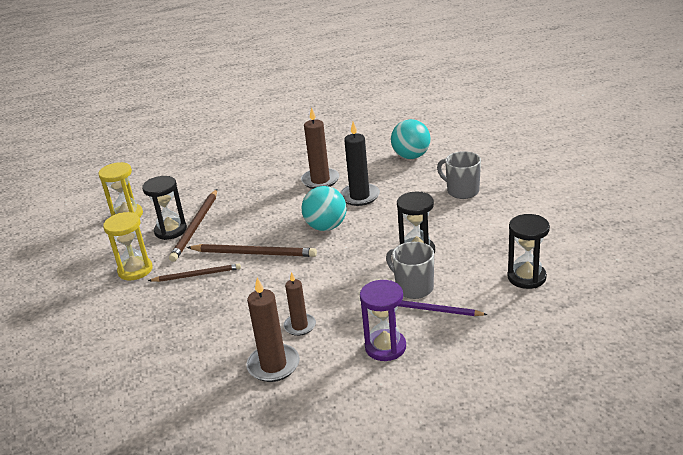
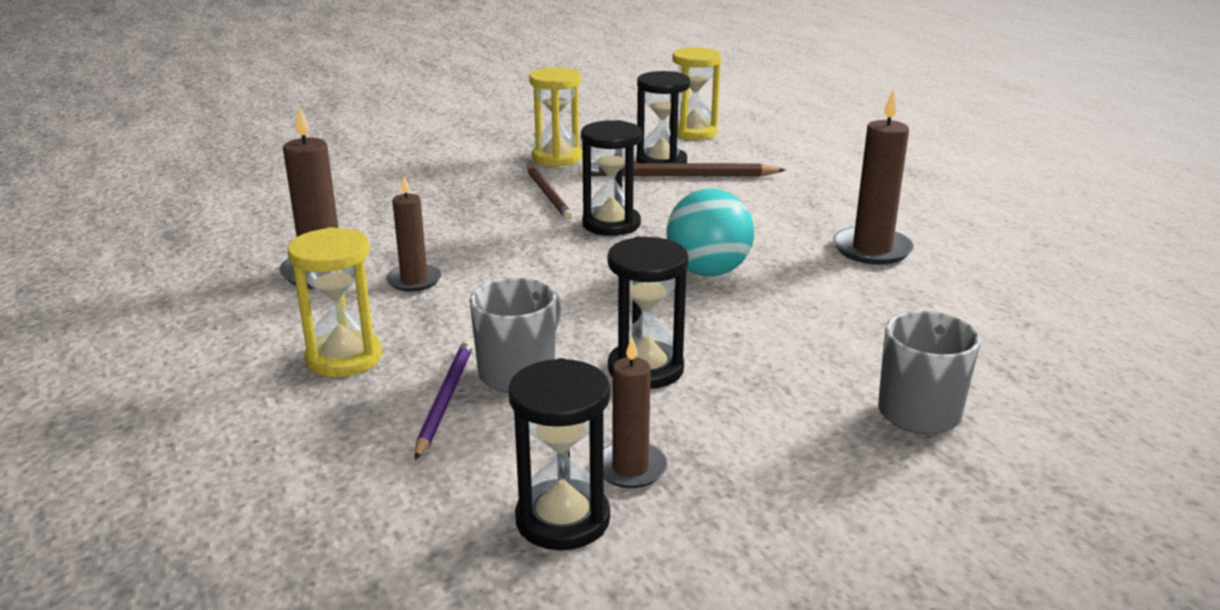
camera: 75 degrees right, 5 degrees down
(254, 253) = (611, 224): brown pencil -> black hourglass
(359, 196) = (831, 292): black candle -> none
(385, 347) = (344, 358): purple hourglass -> yellow hourglass
(411, 156) = (1042, 335): turquoise ball -> none
(494, 259) = (630, 468): none -> brown candle

